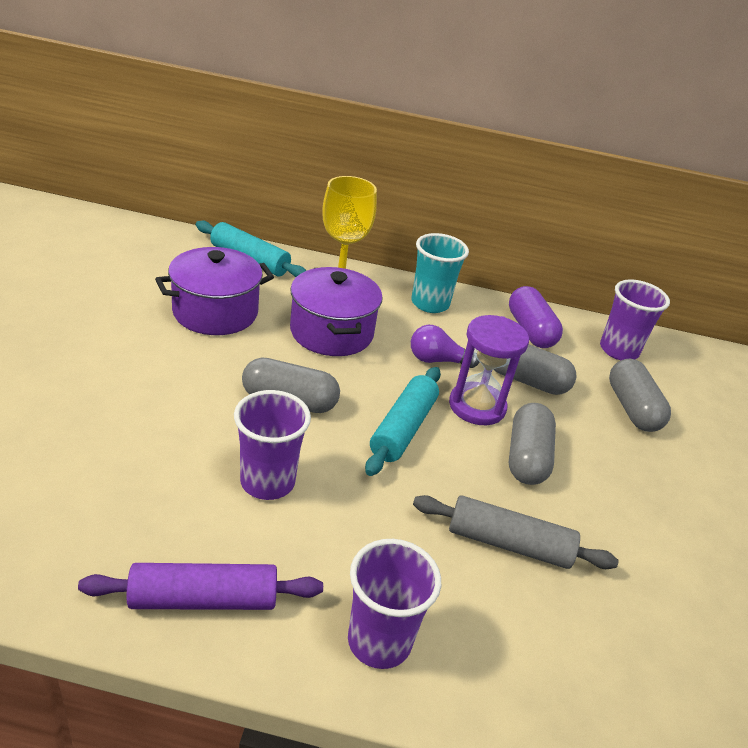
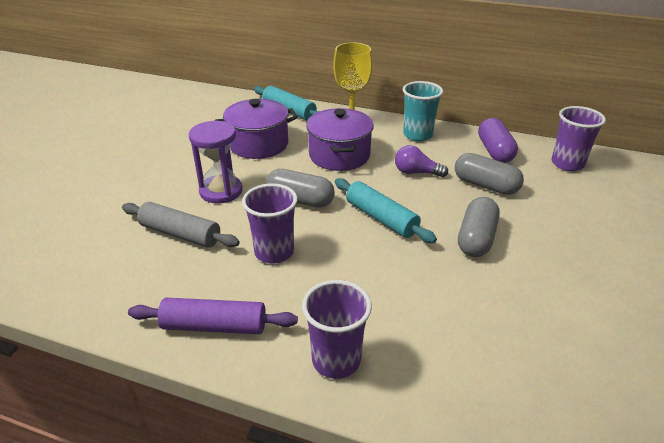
camera: 15 degrees right, 0 degrees up
(403, 428) = (381, 218): turquoise rolling pin -> turquoise rolling pin turned 75 degrees counterclockwise
(477, 406) = (442, 203): purple hourglass -> purple hourglass (221, 191)
(508, 544) = (450, 298): grey rolling pin -> grey rolling pin (180, 234)
(632, 408) = (572, 205): grey capsule -> none

